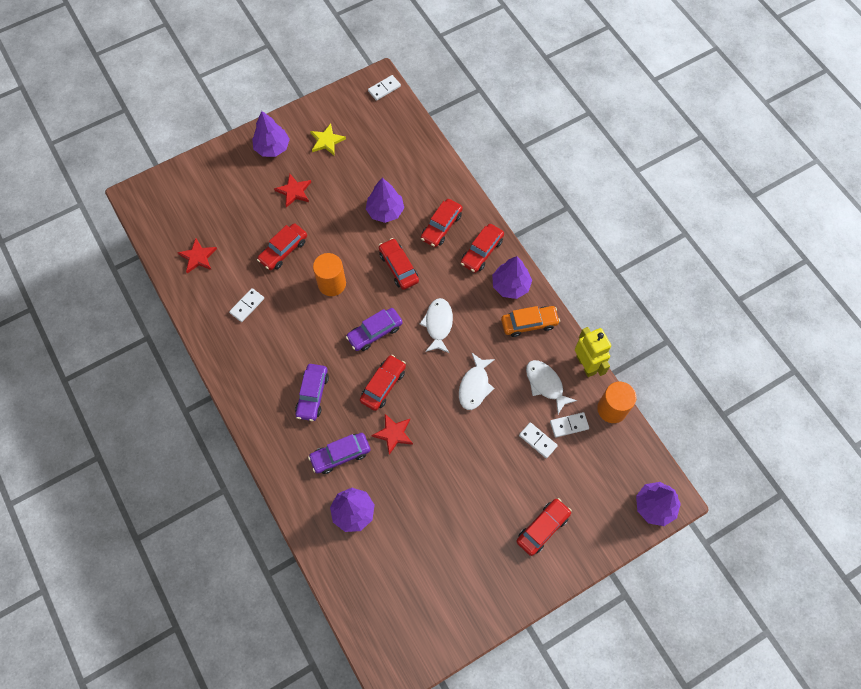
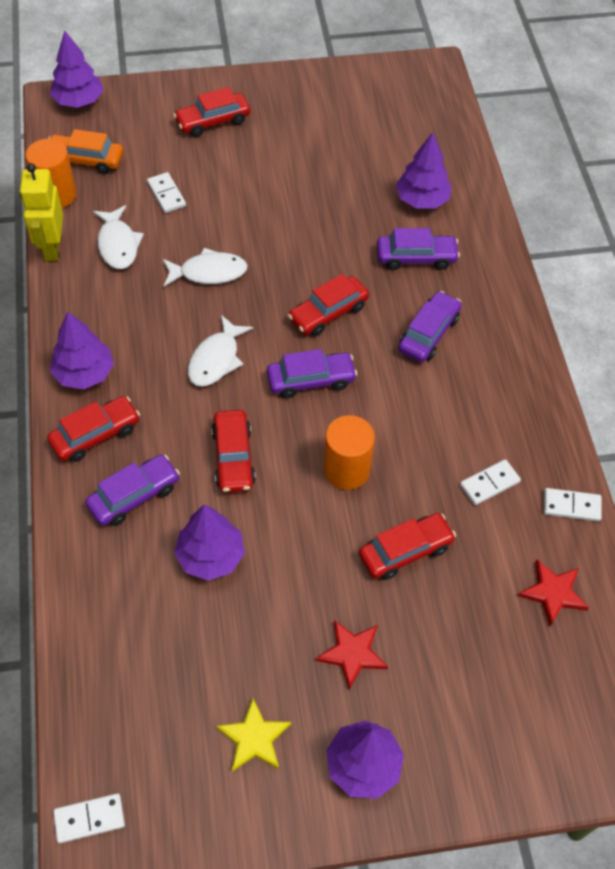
camera: 160 degrees left, 10 degrees down
(393, 434) = (339, 257): red star -> none
(441, 226) = (134, 496): red car -> purple car
(475, 386) = (208, 272): white fish -> white fish turned 45 degrees clockwise
(529, 323) = (91, 317): orange car -> orange car (85, 160)
(569, 425) = (119, 196): white domino -> white domino (571, 506)

